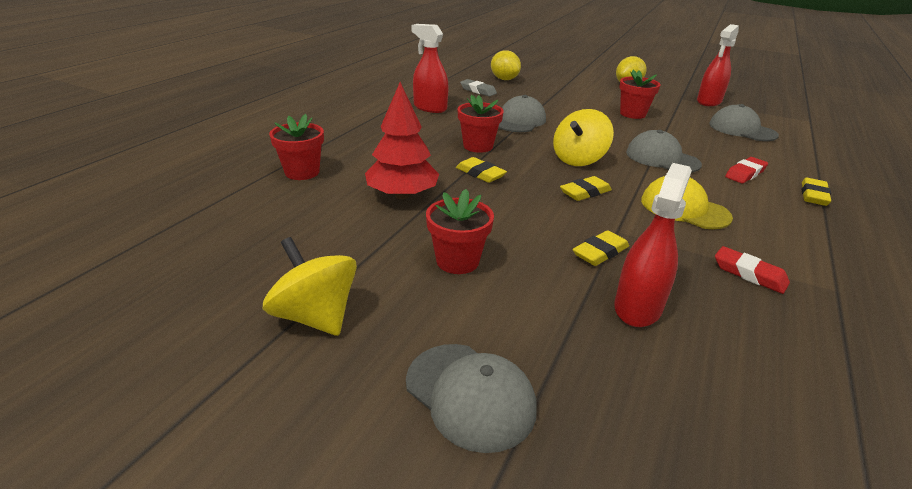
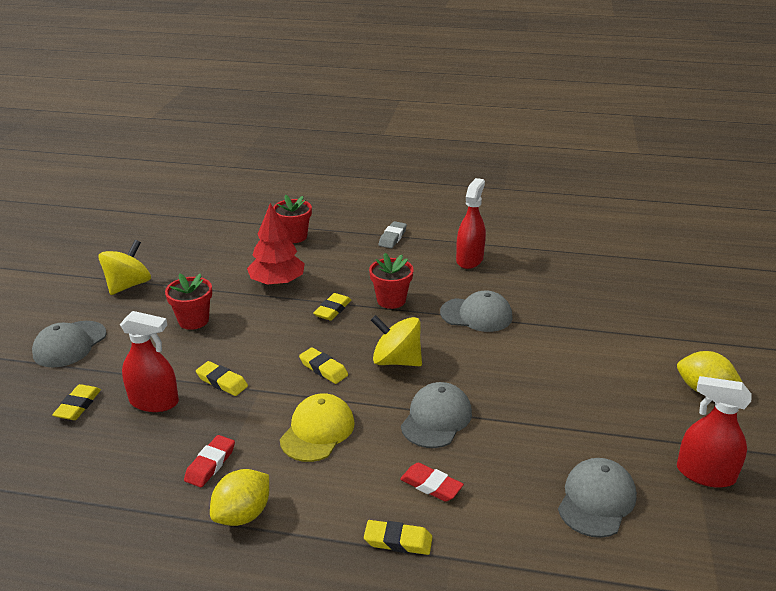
camera: 75 degrees right, 0 degrees up
(478, 91) = (549, 277): grey eraser -> grey eraser (392, 238)
(504, 79) = (612, 288): yellow lemon -> yellow lemon (243, 514)
(632, 114) = (572, 395): red flower pot -> none
(647, 385) = (78, 405): none -> yellow eraser

